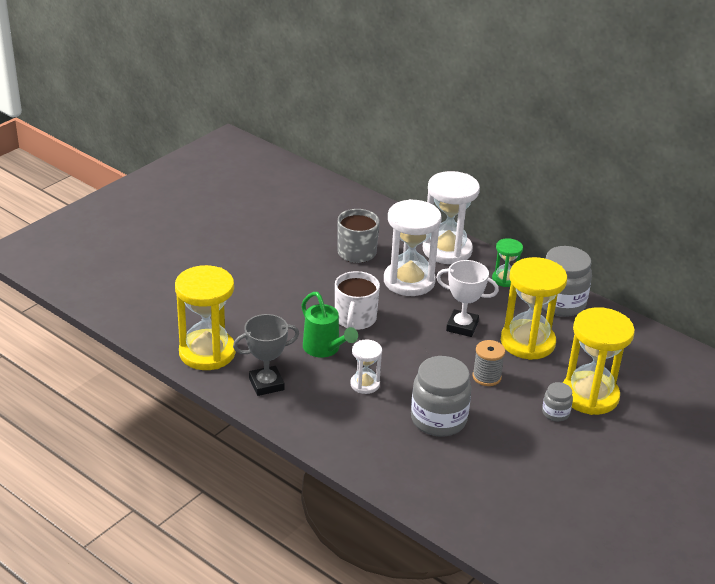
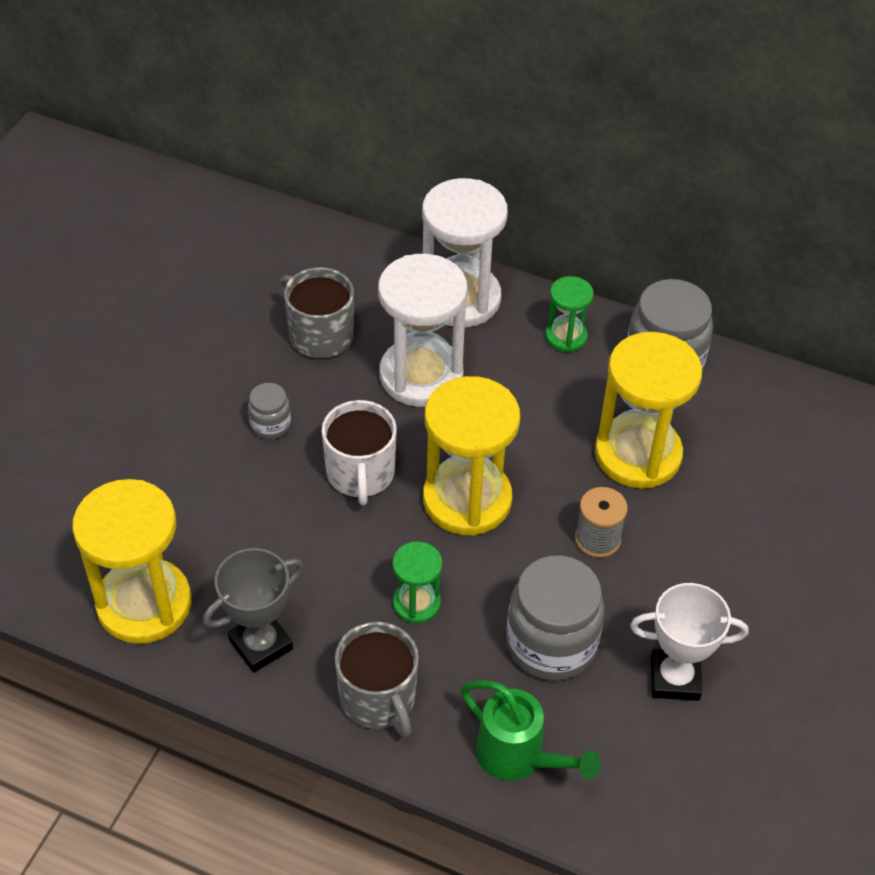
camera: 15 degrees left, 15 degrees up
(324, 349) = (331, 547): green watering can -> green watering can (518, 757)
(325, 422) = (378, 698): none -> grey mug
(365, 384) = (416, 603): white hourglass -> green hourglass
(462, 326) = (530, 447): white trophy -> white trophy (675, 678)
(555, 413) = (720, 584): grey jar -> grey jar (270, 425)
(589, 396) = (760, 536): yellow hourglass -> yellow hourglass (467, 499)

